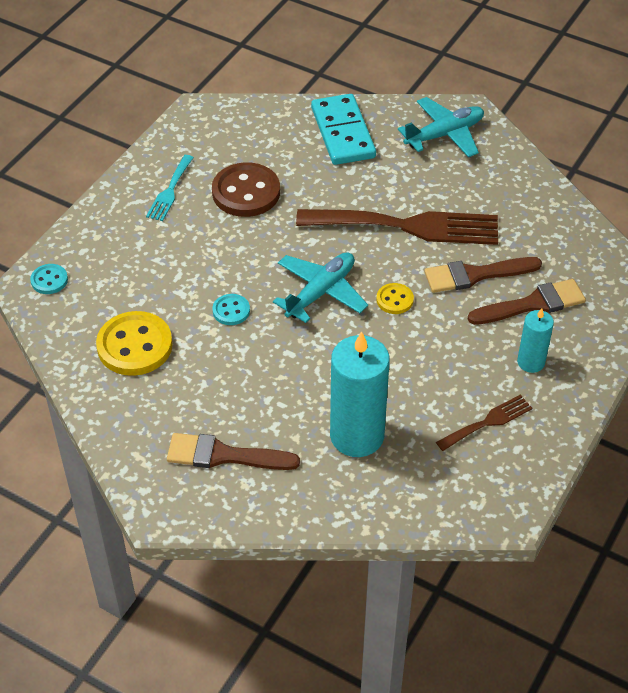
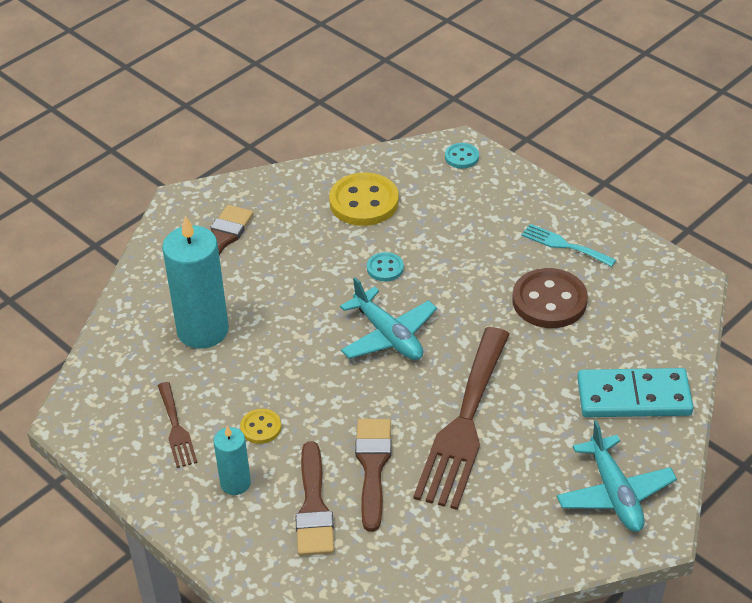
camera: 105 degrees right, 5 degrees down
(394, 300) = (359, 391): yellow button -> yellow button (261, 427)

